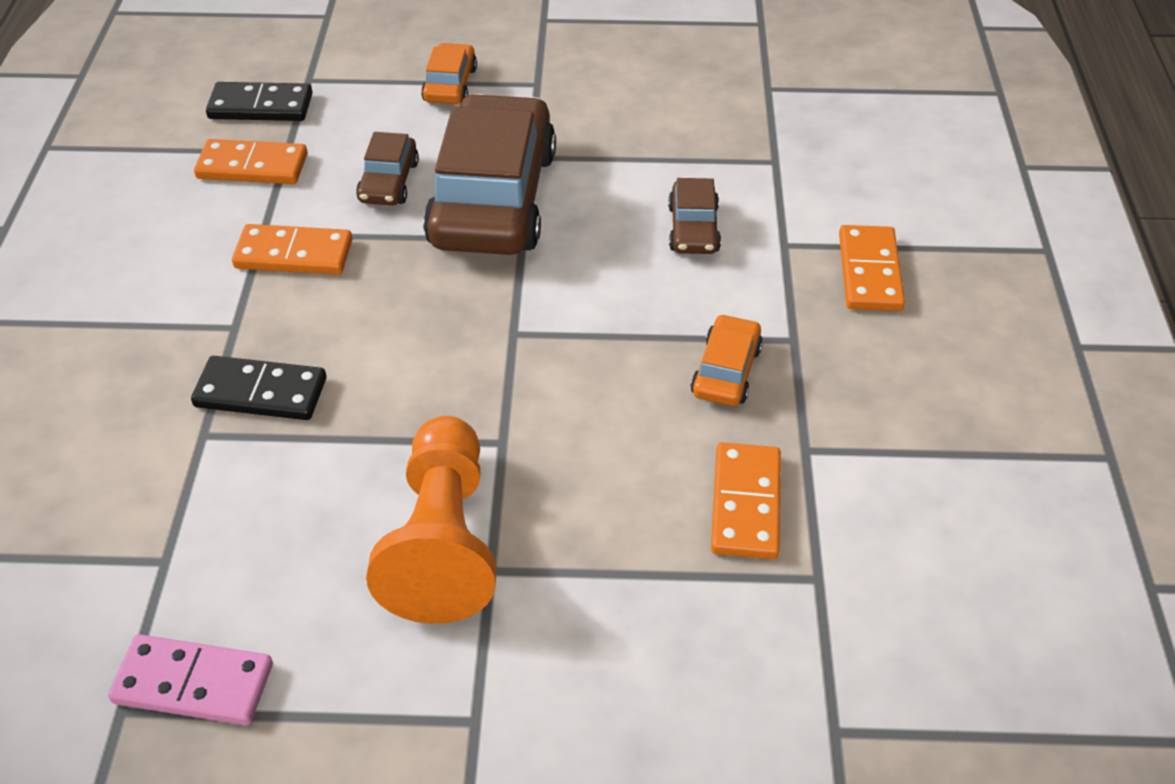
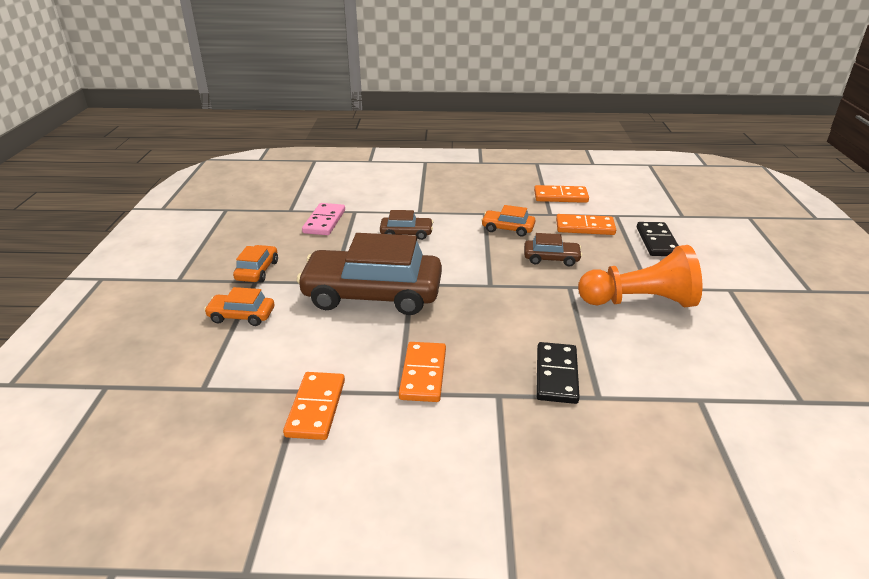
camera: 90 degrees left, 15 degrees down
(193, 684) = (768, 376): pink domino -> pink domino (324, 221)
(261, 106) = (231, 413): black domino -> black domino (657, 241)
(389, 182) = (349, 336): brown car -> brown car (551, 258)
(565, 81) = (257, 271): none -> orange car
(870, 272) = (439, 195): orange domino -> orange domino (560, 196)

